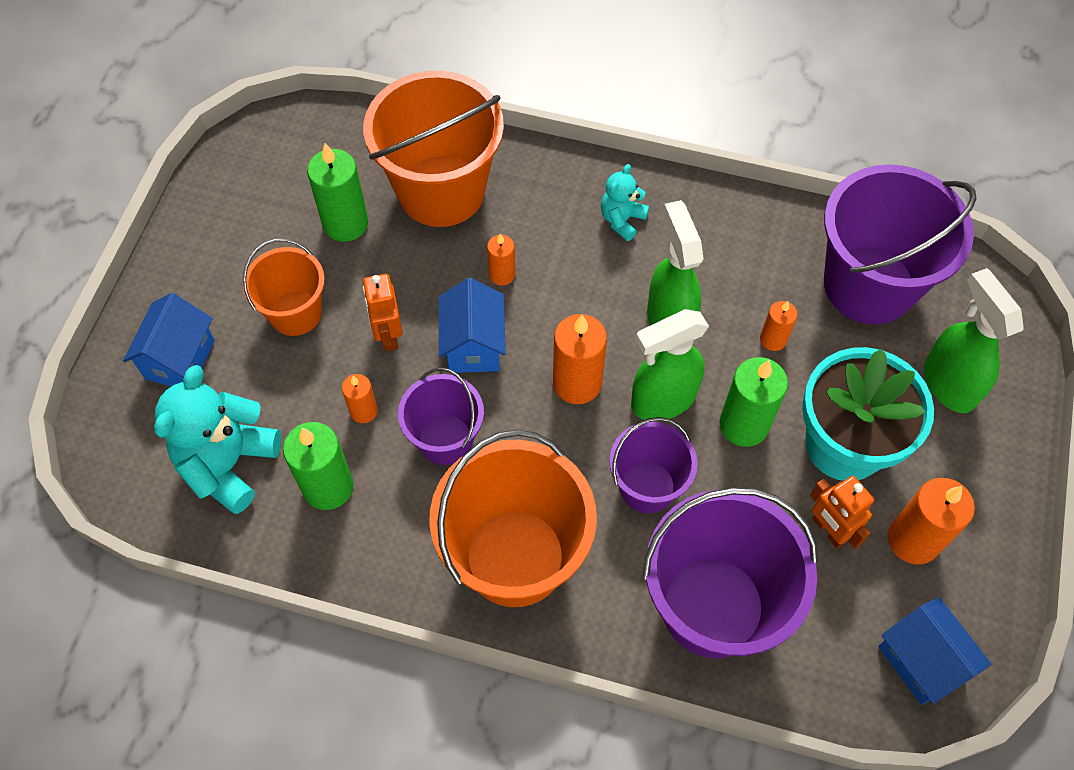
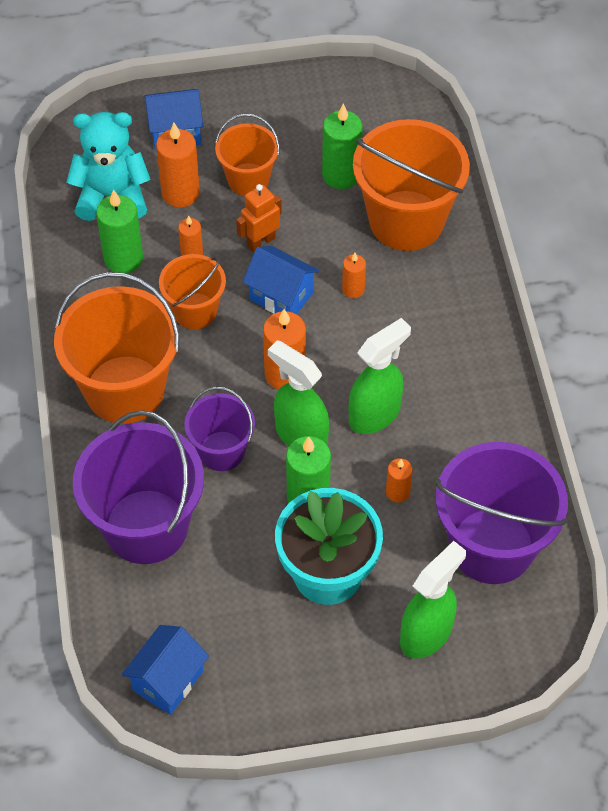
camera: 65 degrees right, 5 degrees down
(445, 439) = (195, 311): purple bucket -> orange bucket
(473, 345) = (281, 296): blue house -> blue house turned 60 degrees clockwise
(622, 220) = (451, 348): turquoise teddy bear -> none
(828, 530) = (246, 585): orange robot -> none
(913, 540) = (267, 647): orange candle -> orange candle (180, 193)

